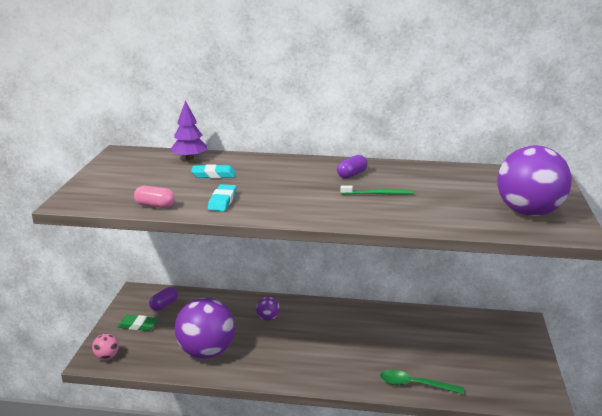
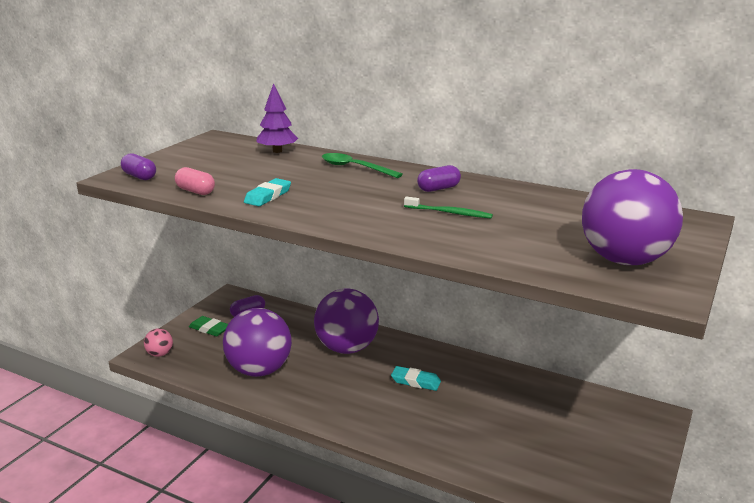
camera: 20 degrees right, 0 degrees up
(88, 199) = (139, 176): none -> purple capsule
(213, 175) = (285, 170): turquoise eraser -> turquoise eraser (415, 381)
(268, 318) = (347, 348): purple ball -> purple ball, size x2.32
(415, 385) = (468, 458): green spoon -> green spoon (355, 168)

